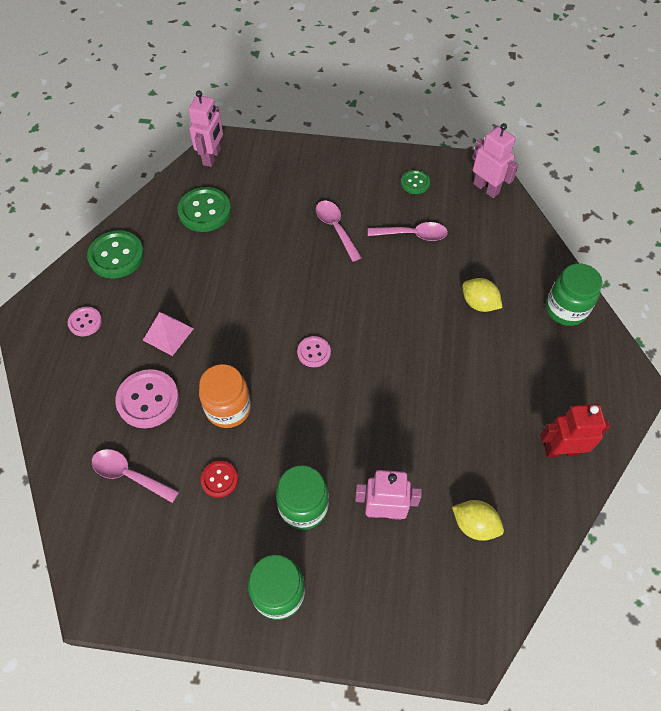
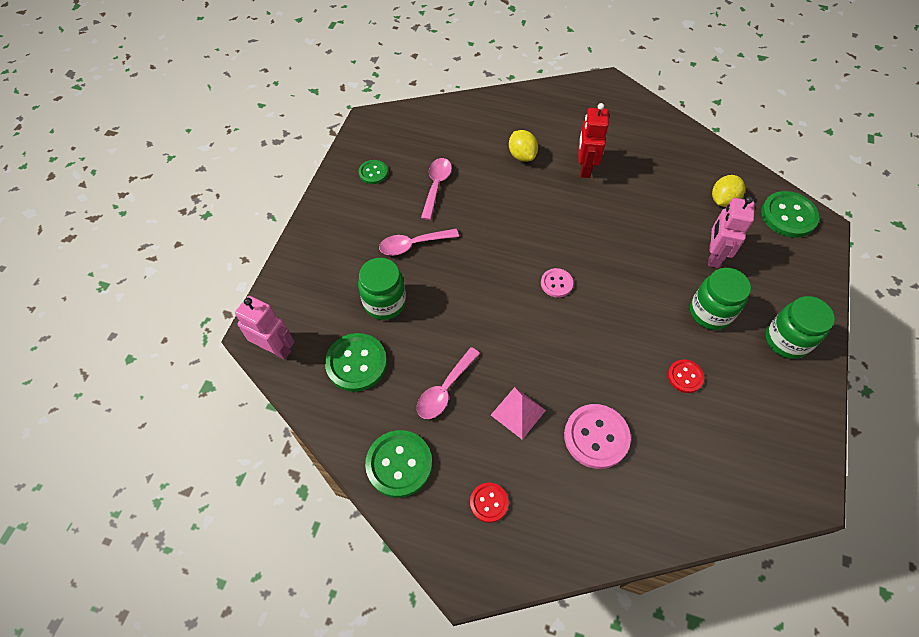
camera: 80 degrees left, 0 degrees up
(85, 322) = (489, 502): pink button -> red button
(129, 475) = (680, 459): pink spoon -> pink spoon (445, 390)
(228, 408) = (611, 362): orange jar -> none
(471, 610) = (788, 216): none -> green button
(479, 303) = (522, 155): yellow lemon -> yellow lemon turned 75 degrees counterclockwise
(486, 188) = (396, 124): pink robot -> none
(561, 450) = (662, 137): red robot -> red robot (584, 168)
(565, 309) = (536, 103): green jar -> green jar (384, 303)

